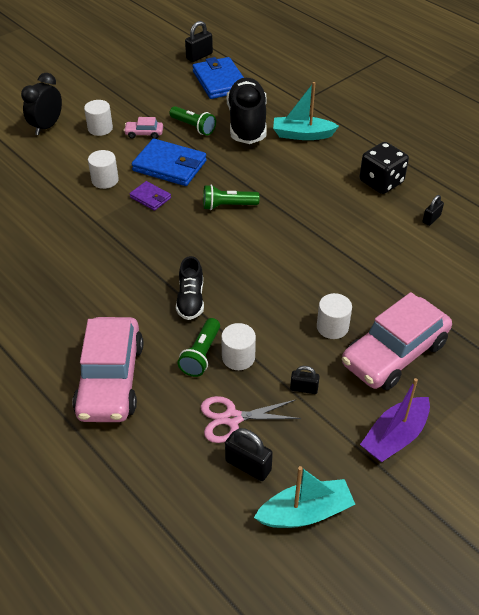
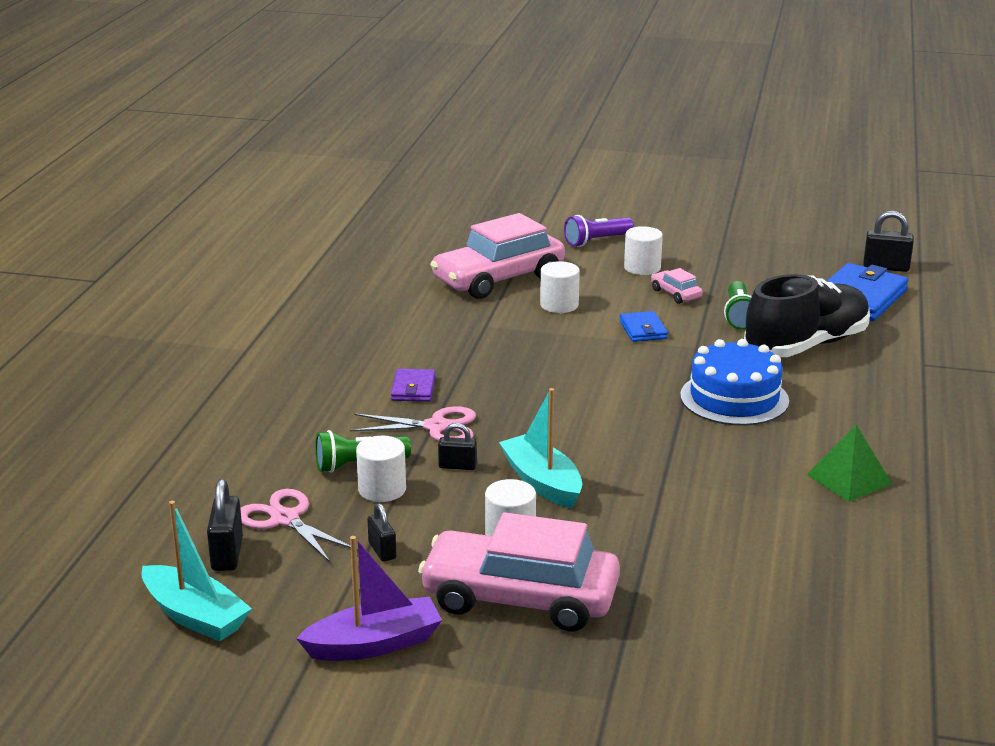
camera: 55 degrees right, 20 degrees down
(47, 126) = (596, 241): black clock -> purple flashlight
(110, 379) = (263, 427): pink car -> pink car (498, 279)
(150, 198) = (570, 340): purple wallet -> purple wallet (413, 389)
(169, 166) = (643, 330): blue wallet -> blue wallet, size x0.53
(190, 300) = (436, 427): black shoe -> pink scissors
(228, 206) = (628, 390): green flashlight -> none
(273, 175) = (734, 398): none -> blue cake
(302, 135) = (850, 389): turquoise boat -> turquoise boat (542, 482)
(381, 182) = (849, 479): black dice -> green pyramid
(395, 437) = (374, 644): purple boat -> purple boat turned 150 degrees clockwise
(431, 219) = (832, 545): black padlock -> black padlock (457, 466)

